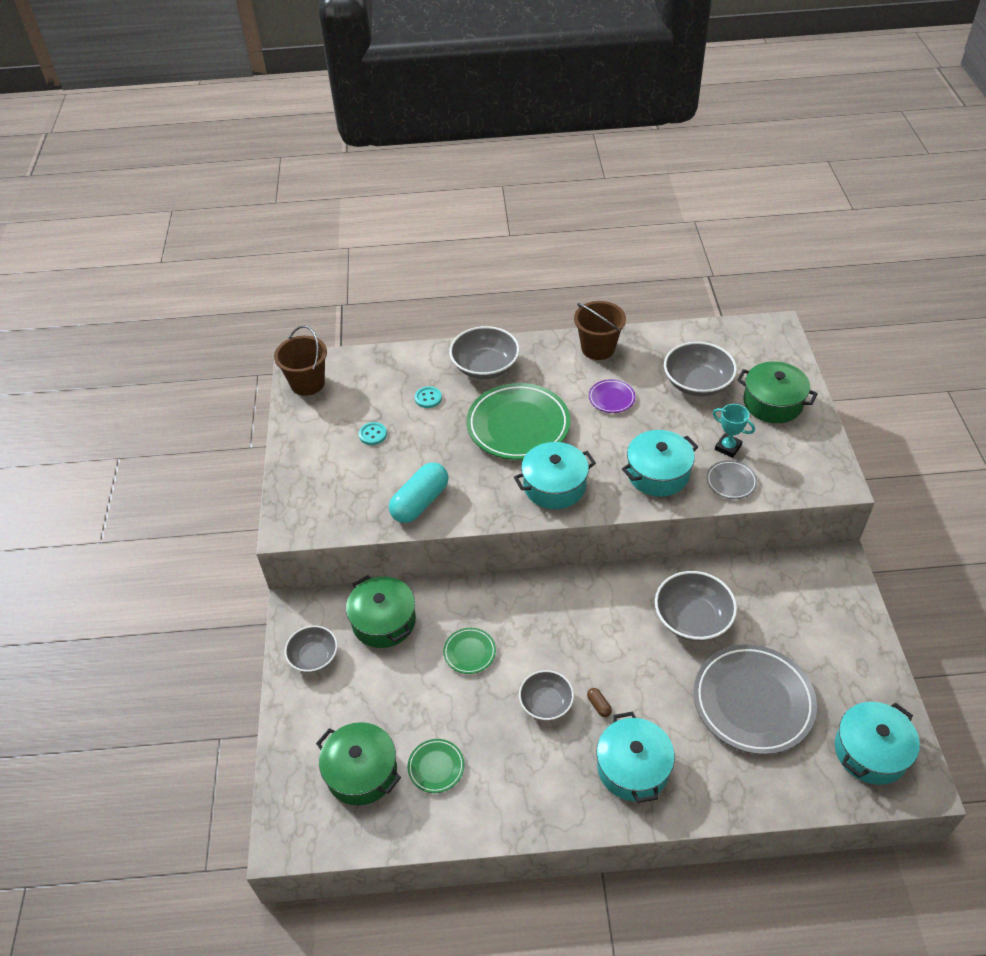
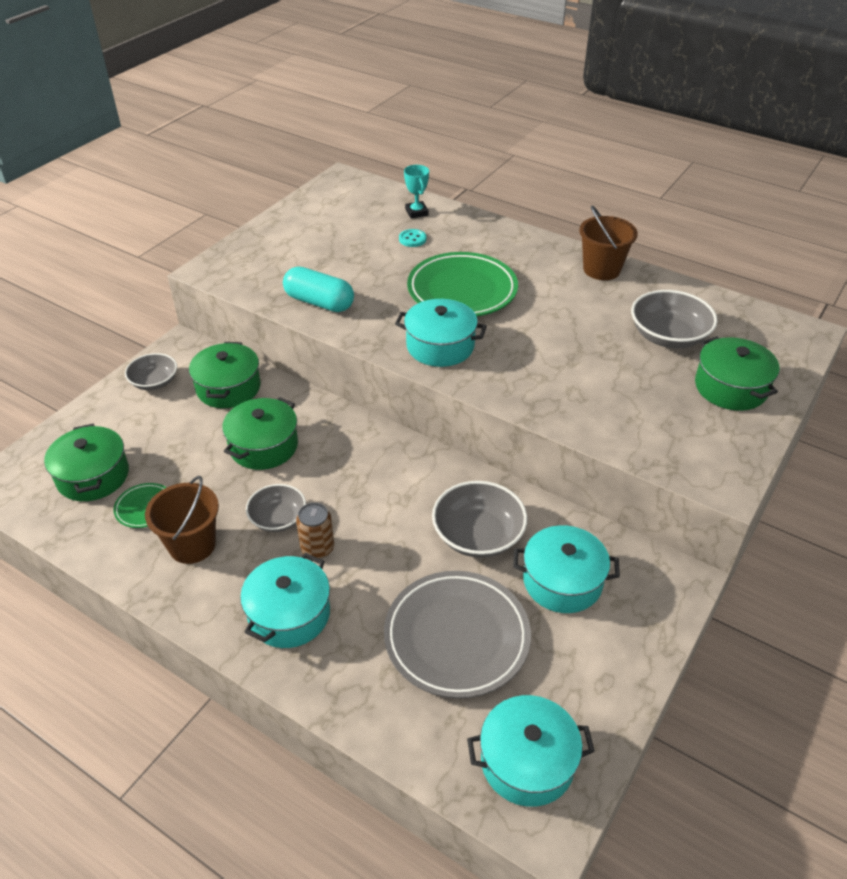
camera: 35 degrees right, 5 degrees down
(307, 383) = (335, 190): brown bucket -> brown bucket (192, 545)
(373, 434) = (340, 243): turquoise button -> none
(420, 502) = (319, 302): turquoise capsule -> turquoise capsule turned 45 degrees clockwise
(469, 652) = (263, 446): green plate -> green pot
(485, 366) = (485, 239): grey bowl -> none
(598, 705) = (317, 548): brown capsule -> brown can
(611, 398) = (569, 310): purple plate -> none
(658, 473) = (544, 384): turquoise pot -> turquoise pot (562, 581)
(728, 447) = (639, 399): turquoise trophy -> turquoise trophy (416, 212)
(731, 482) = (609, 426): grey plate -> none

